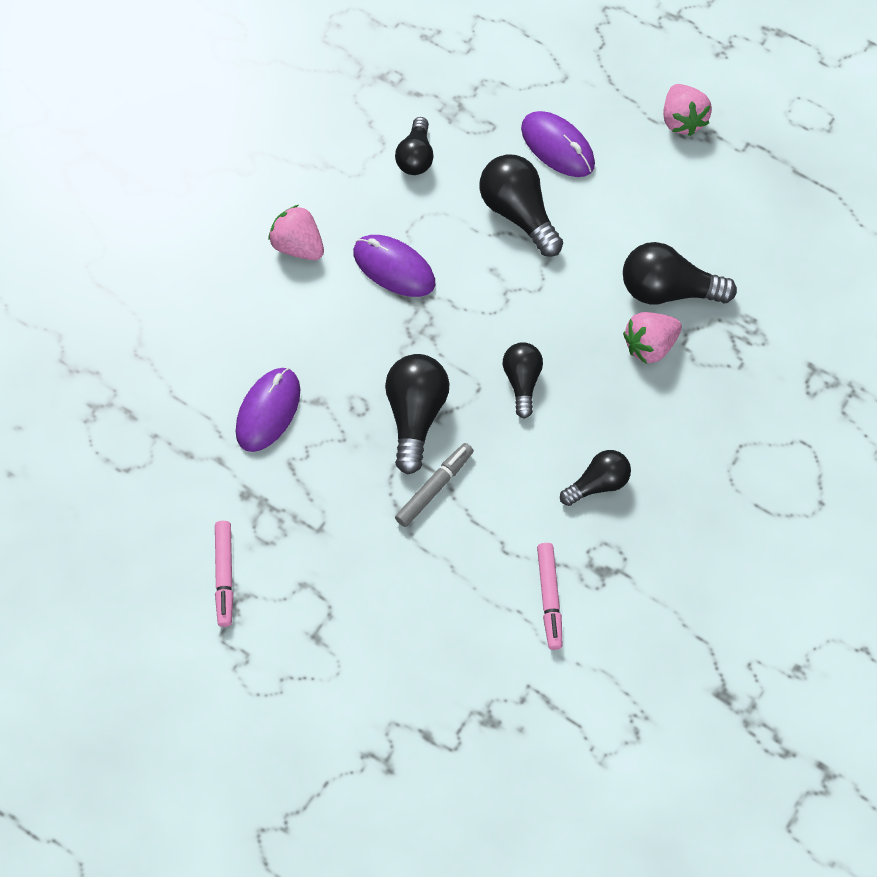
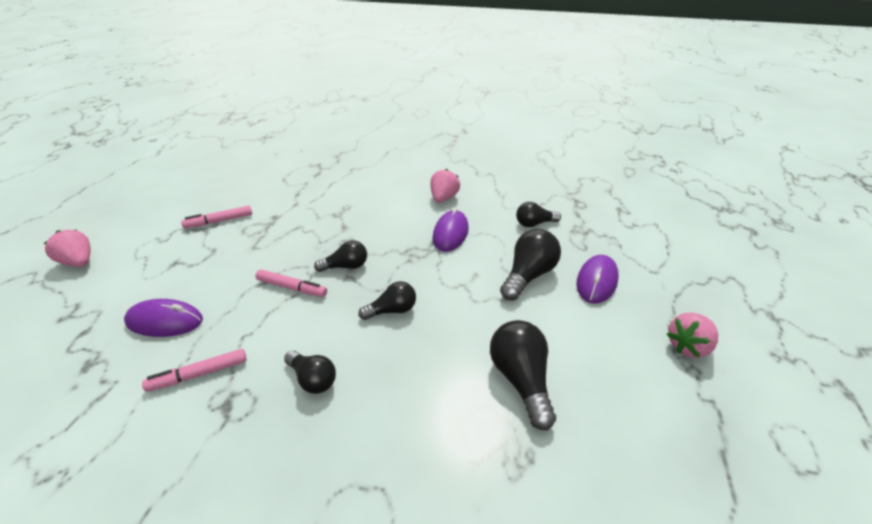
camera: 70 degrees right, 25 degrees down
(268, 411) = (331, 212): purple mouse -> purple mouse (164, 321)
(415, 416) = (346, 266): black light bulb -> black light bulb, size x0.64
(434, 488) = (292, 288): grey marker -> pink marker
(650, 346) = (460, 381): pink strawberry -> pink strawberry (79, 262)

